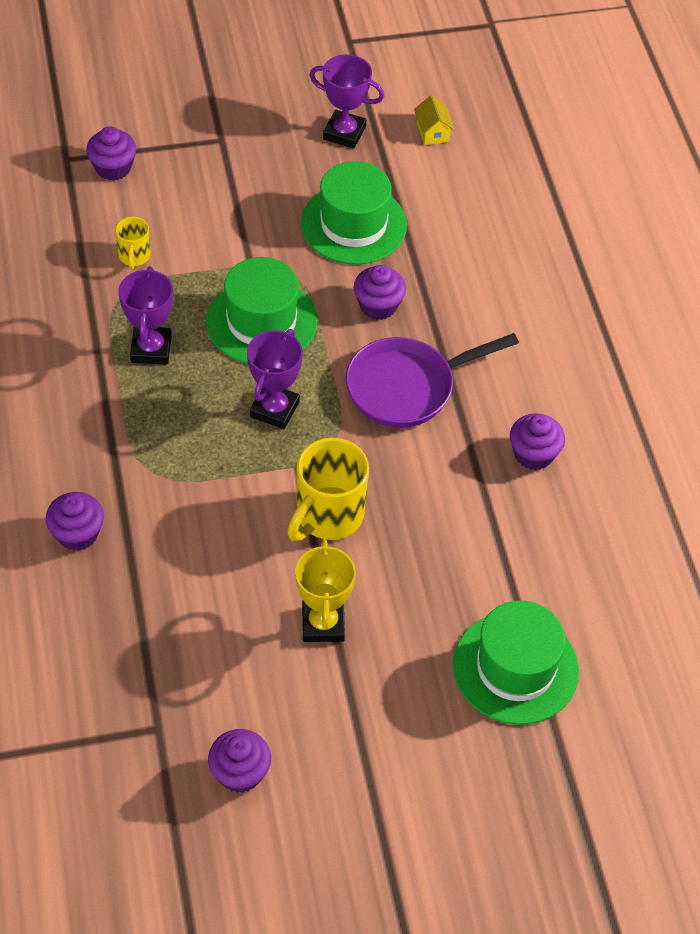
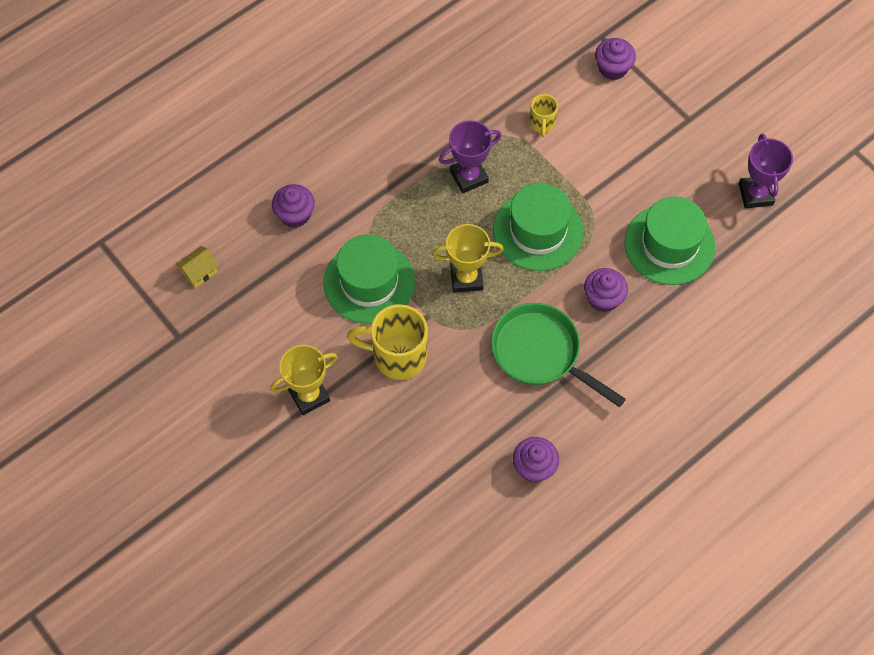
camera: 65 degrees right, 10 degrees up
(134, 256) = (542, 124): yellow mug -> yellow mug turned 60 degrees counterclockwise
(240, 772) = (172, 401): purple cupcake -> none
(274, 409) = (466, 278): purple trophy -> yellow trophy
(407, 387) = (540, 353): purple pan -> green pan
(432, 132) = (802, 253): yellow house -> yellow house (199, 272)
(515, 668) = (342, 536): green hat -> green hat (369, 282)

